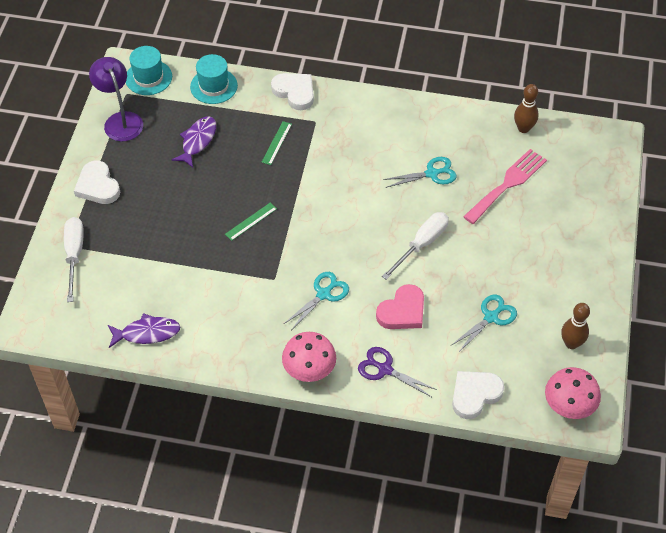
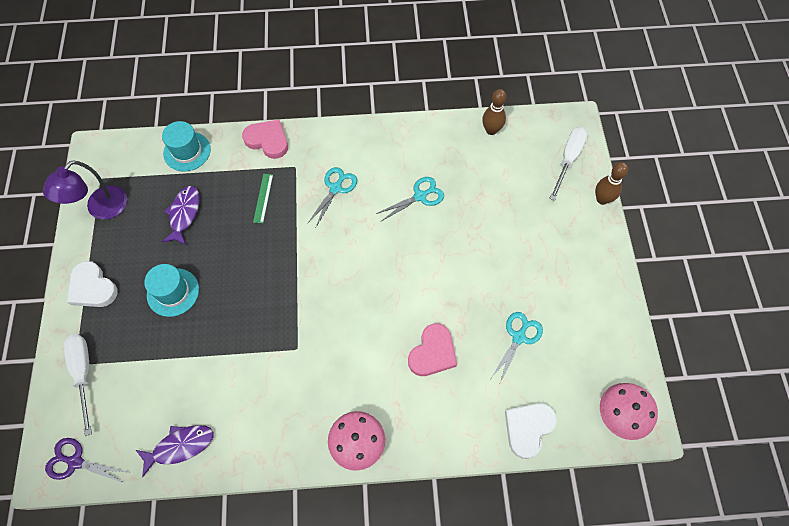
camera: 15 degrees left, 10 degrees up
(120, 120) = (101, 209): purple lamp -> purple lamp turned 105 degrees counterclockwise
(148, 77) = (120, 156): turquoise hat -> turquoise hat (173, 292)
(251, 221) = (258, 290): green ruler -> none
(295, 92) = (268, 140): white heart -> pink heart
(324, 294) = (350, 353): turquoise scissors -> turquoise scissors (336, 188)
(385, 369) = (433, 423): purple scissors -> purple scissors (75, 462)
(422, 244) = (431, 274): white screwdriver -> white screwdriver (568, 159)
(507, 184) = (493, 191): pink fork -> none
(571, 343) = (602, 346): brown bowling pin -> brown bowling pin (602, 199)

